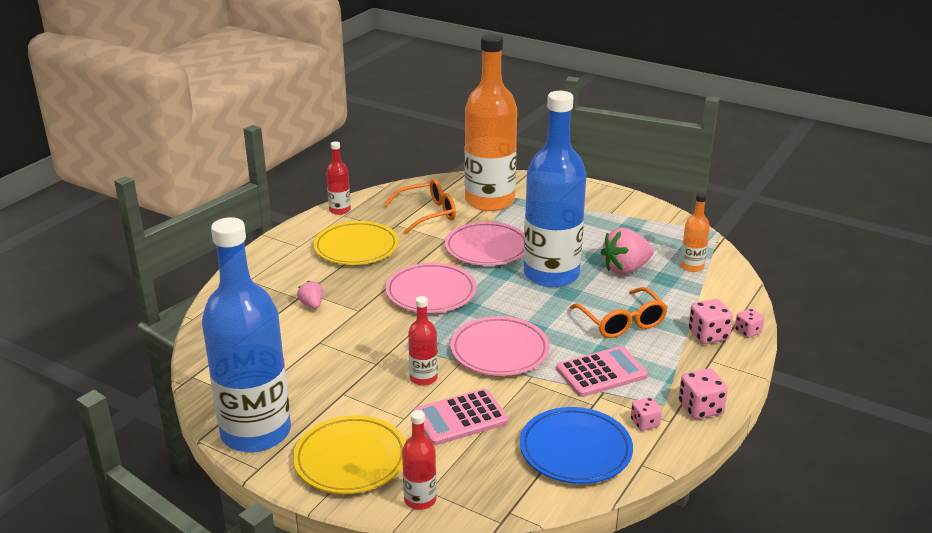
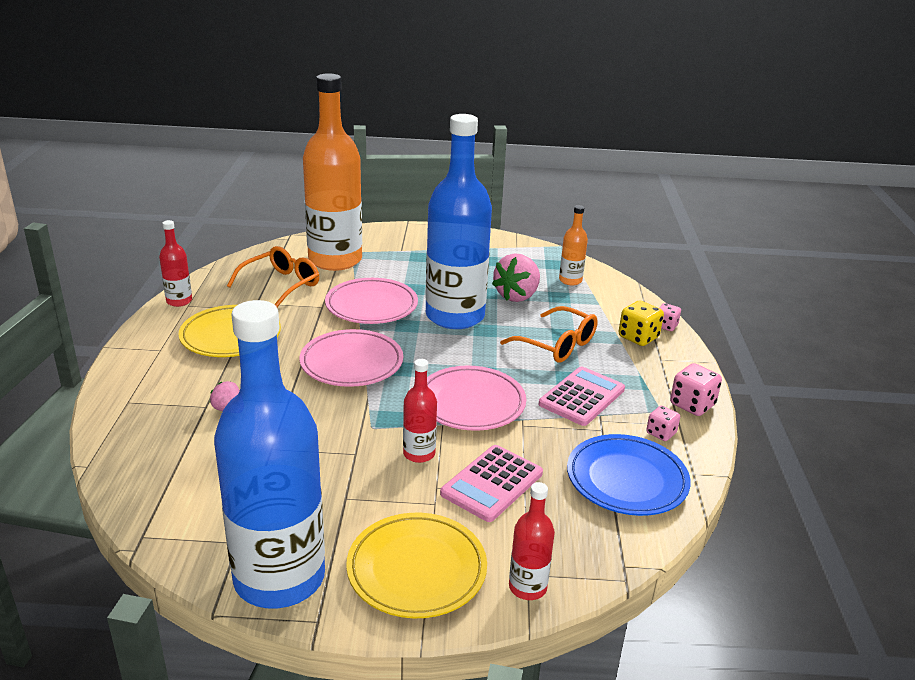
camera: 30 degrees left, 0 degrees up
(708, 335) = (638, 337): pink dice -> yellow dice

